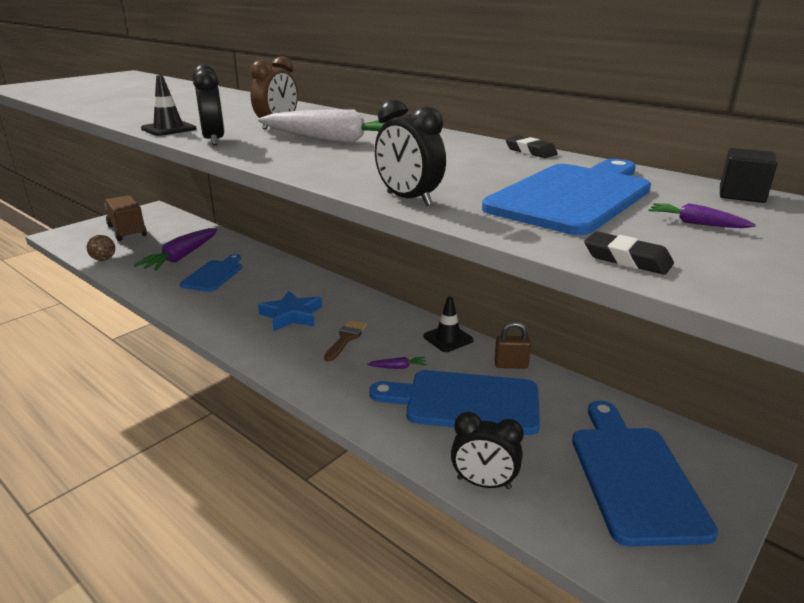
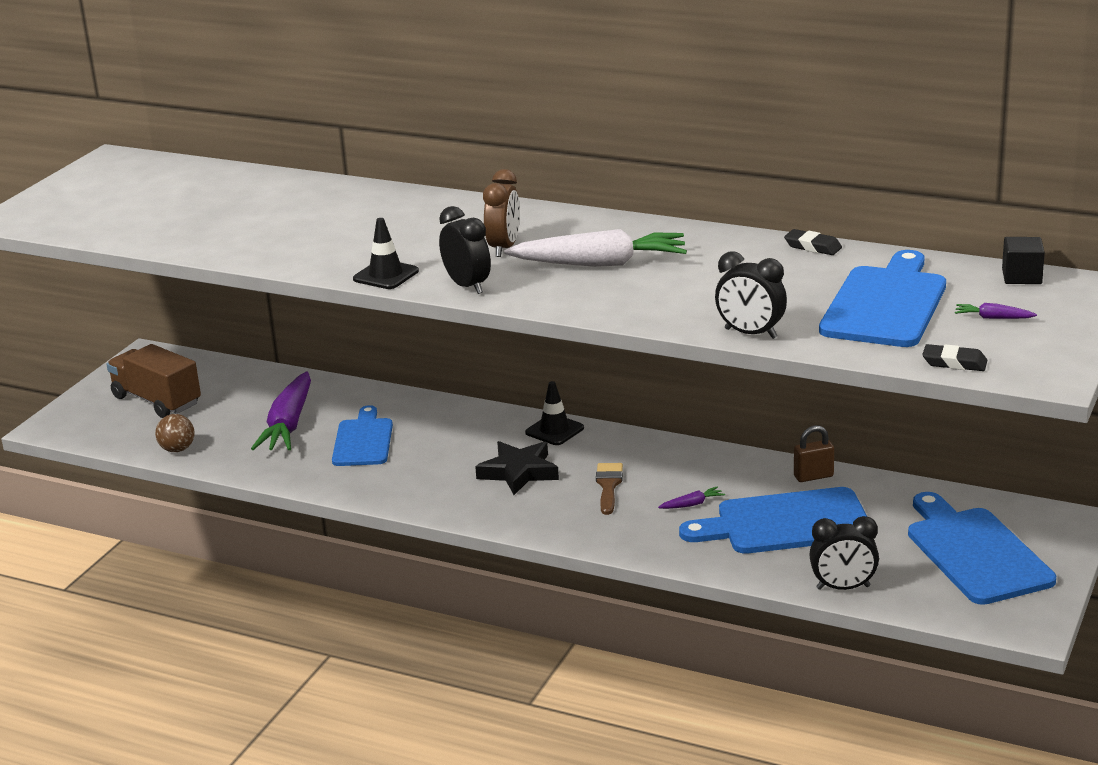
camera: 15 degrees left, 0 degrees up
(291, 315) = (519, 472): blue star -> black star
(448, 338) = (727, 461): black traffic cone -> black traffic cone (554, 430)

